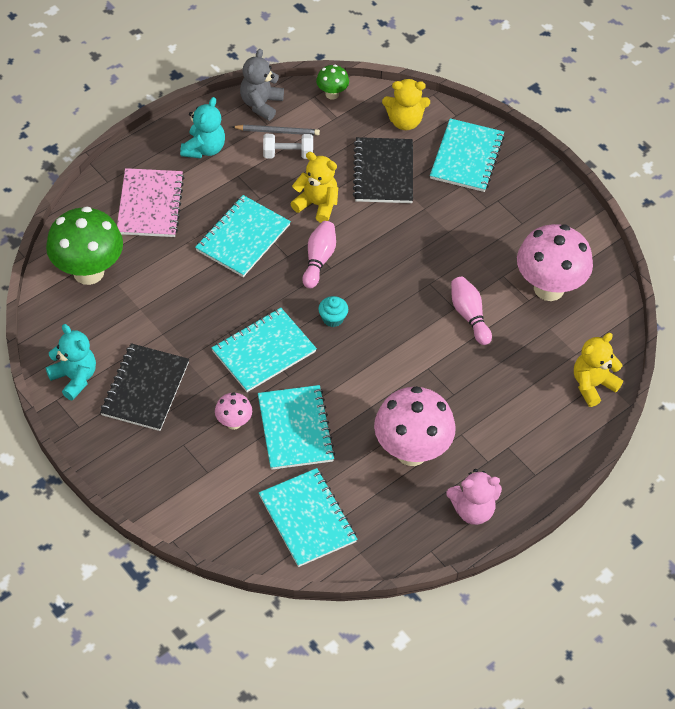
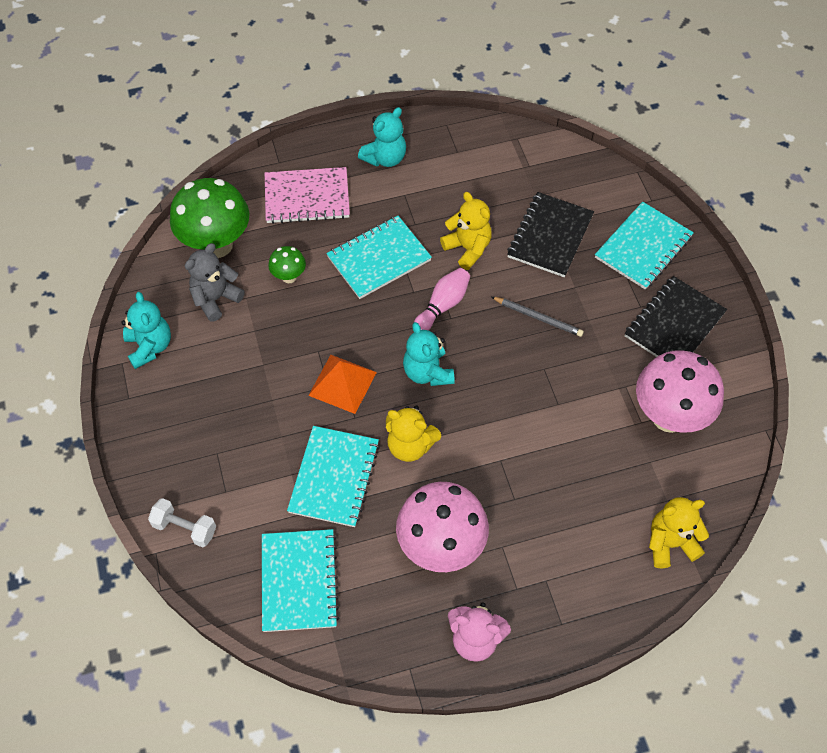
camera: 25 degrees right, 5 degrees up
(145, 389) = (210, 381): black notebook -> black notebook (674, 325)
(150, 205) = (307, 197): pink notebook -> pink notebook turned 60 degrees clockwise
(234, 423) = (277, 448): pink mushroom -> none
(261, 104) = (461, 130): grey teddy bear -> grey teddy bear (216, 299)
(264, 351) = (342, 383): turquoise notebook -> orange pyramid
(277, 131) = (464, 162): grey pencil -> grey pencil (538, 317)
(288, 154) = (463, 188): white dumbbell -> white dumbbell (185, 528)
(332, 94) = (535, 141): green mushroom -> green mushroom (289, 277)
(333, 318) = (427, 372): turquoise cupcake -> turquoise teddy bear
(405, 121) = (596, 190): yellow teddy bear -> yellow teddy bear (410, 445)
(469, 315) = (570, 417): pink bowling pin -> none

